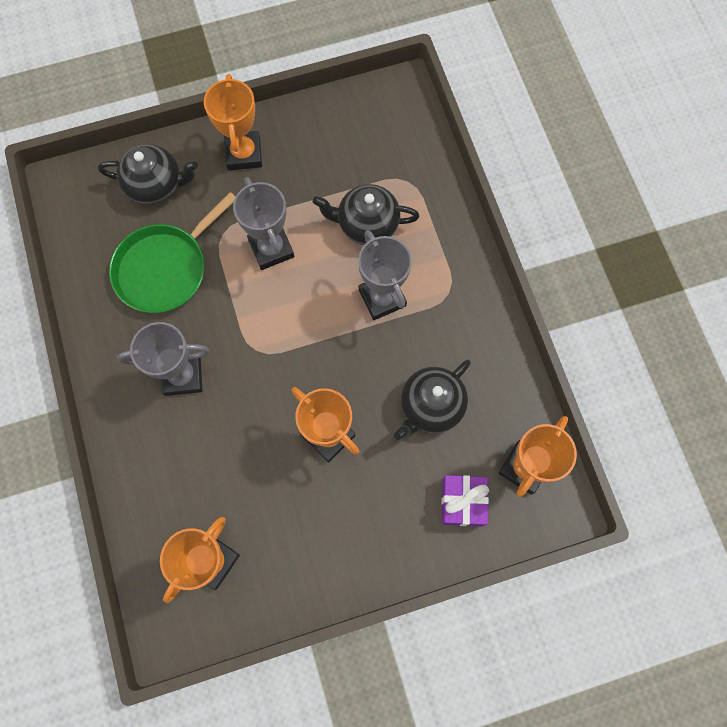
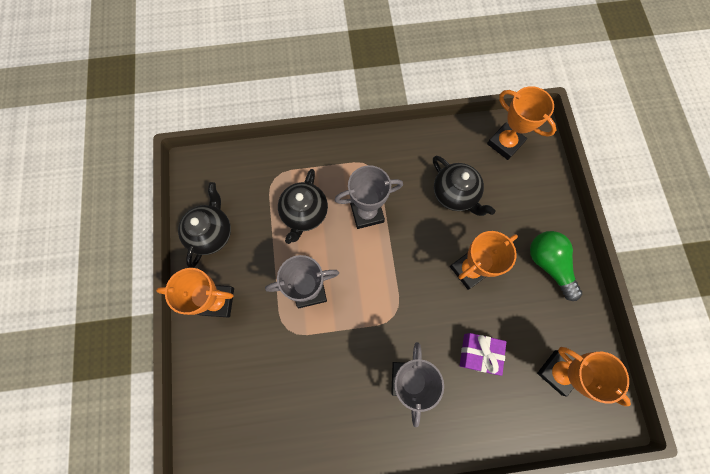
camera: 80 degrees left, 0 degrees up
(156, 185) = (228, 383): black teapot -> black teapot (211, 233)
(165, 268) = (309, 383): green pan -> none
(353, 541) = (549, 264): none -> green light bulb
(462, 502) = (525, 186): purple gift -> purple gift (479, 353)

